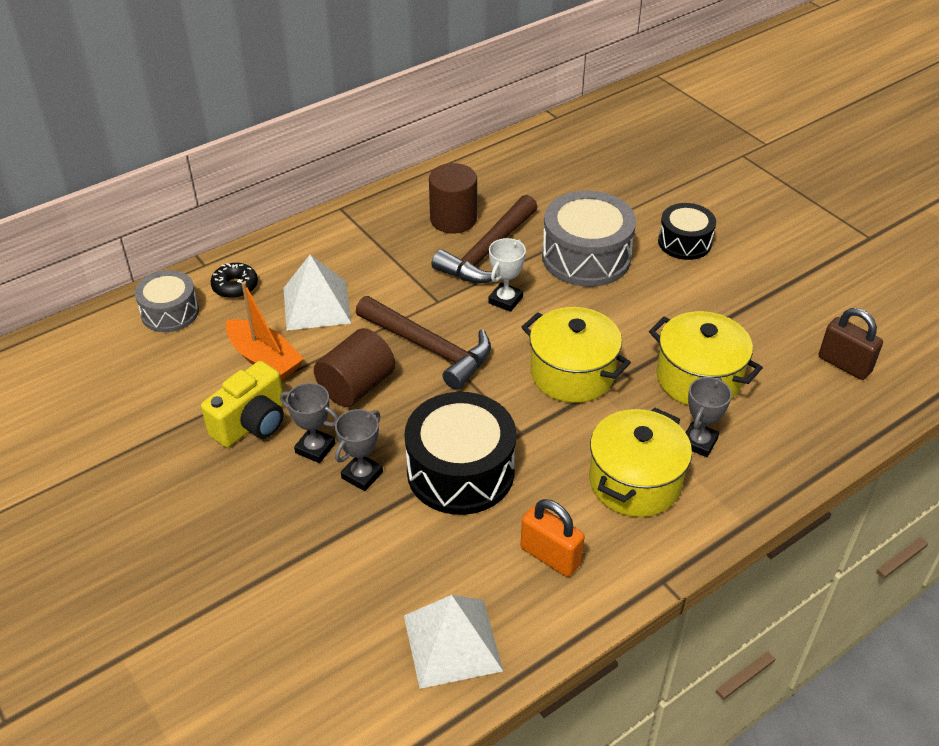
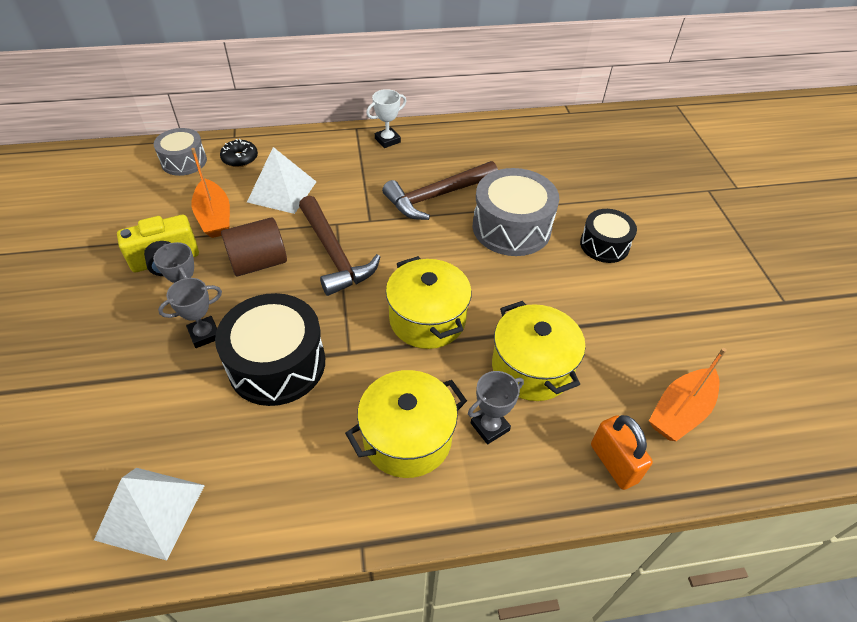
camera: 25 degrees right, 5 degrees up
(453, 219) = (430, 163): brown cylinder -> none
(505, 300) = (421, 238): white trophy -> white trophy (387, 140)
(550, 556) = (286, 472): orange padlock -> orange padlock (613, 463)
(844, 364) = (680, 412): brown padlock -> orange boat

